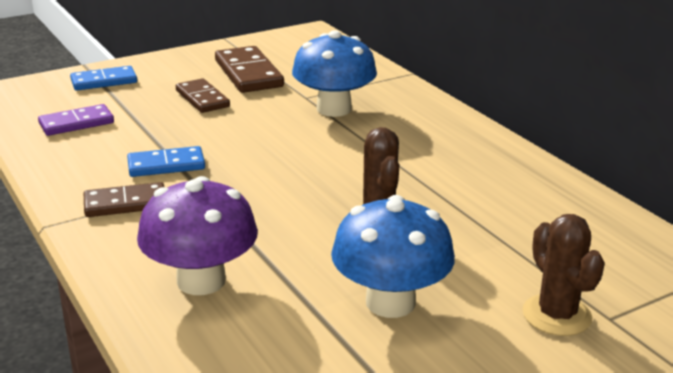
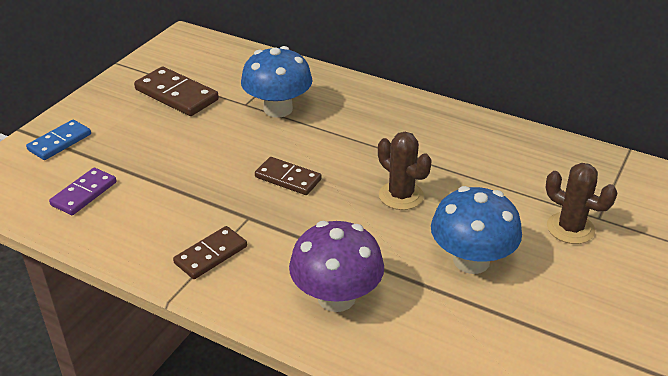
camera: 30 degrees left, 10 degrees up
(166, 165) = (204, 207): blue domino -> none
(202, 99) = (165, 133): brown domino -> brown domino (288, 178)

